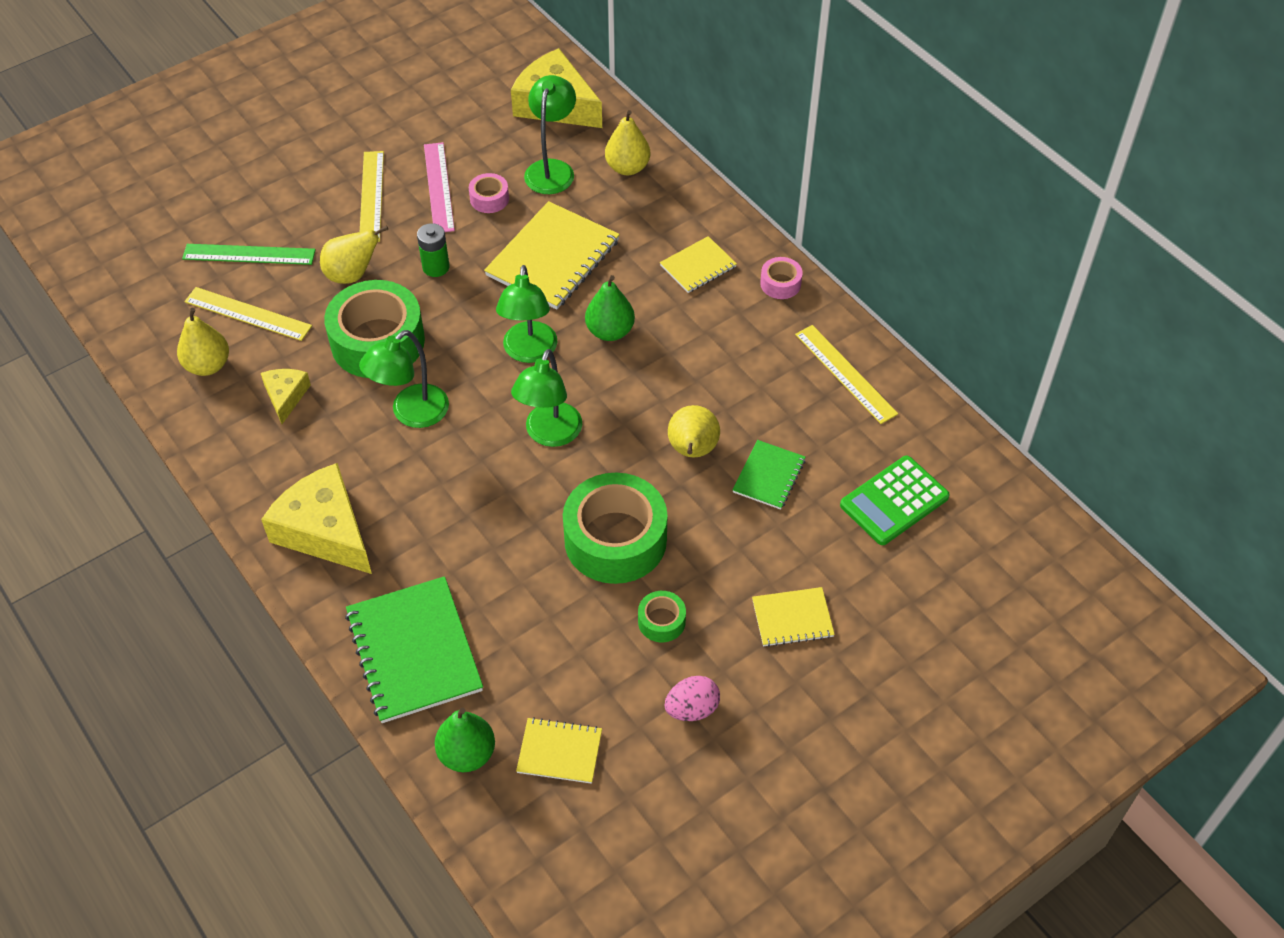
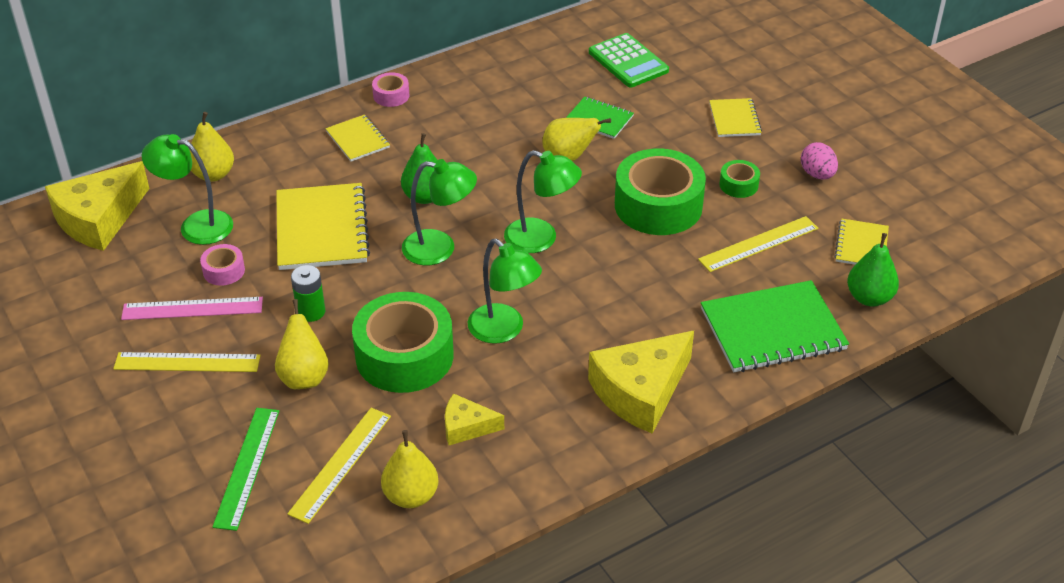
camera: 85 degrees left, 10 degrees down
(552, 258) = (321, 229): yellow notebook -> yellow notebook turned 45 degrees clockwise
(845, 373) = (498, 71): yellow ruler -> yellow ruler (758, 244)

